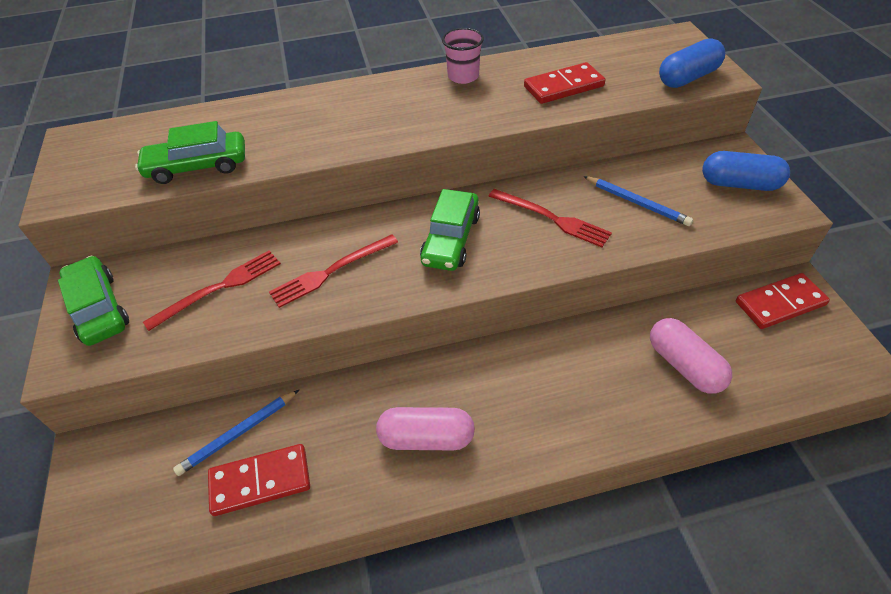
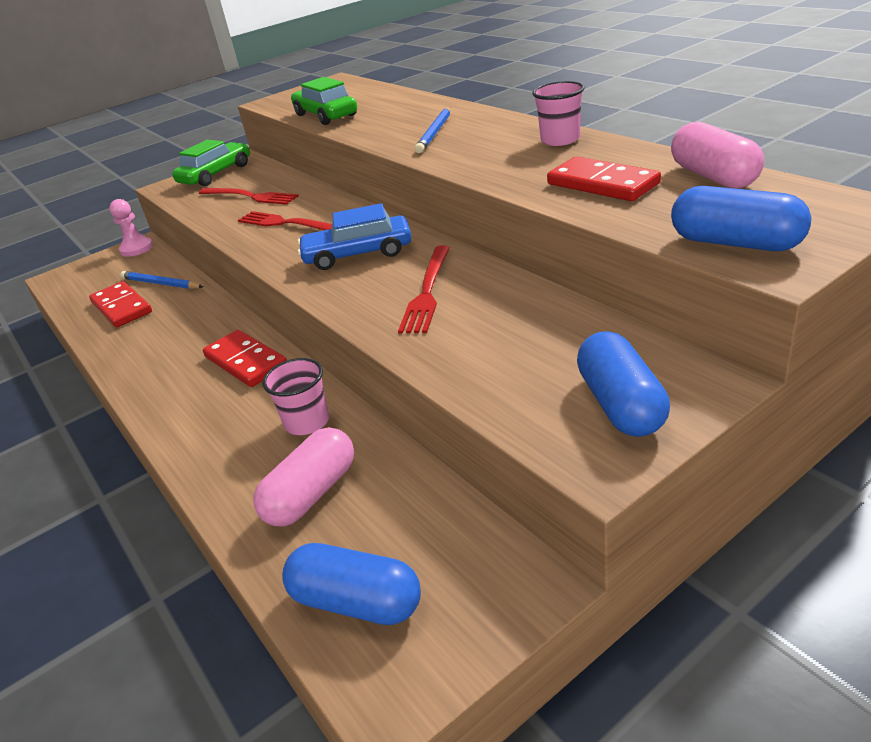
camera: 70 degrees right, 15 degrees down
(99, 454) = (136, 248): none -> pink pawn
(426, 438) = (171, 359): pink capsule -> pink capsule (713, 177)
(451, 239) = (358, 254): green car -> blue car
(596, 351) = (307, 422): none -> pink cup
(637, 203) = (500, 334): blue pencil -> blue pencil (435, 132)
(780, 303) = (474, 567): red domino -> red domino (246, 362)
(794, 363) = (356, 602): none -> blue capsule

